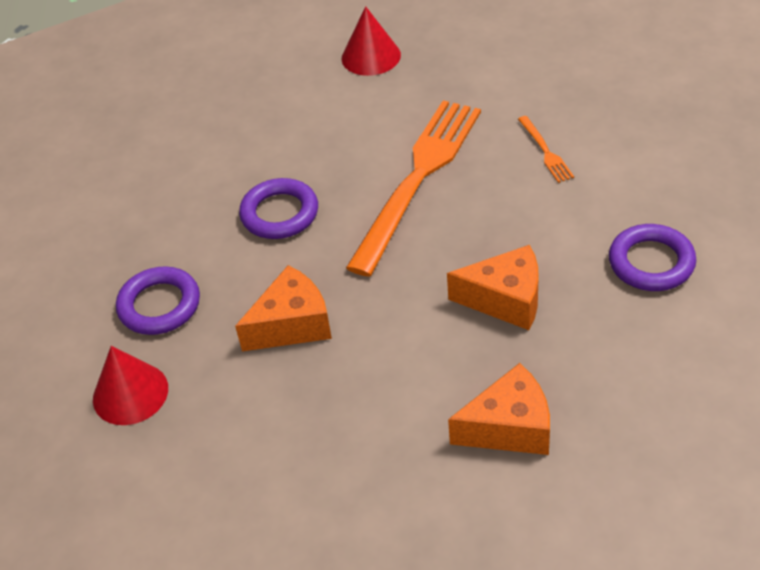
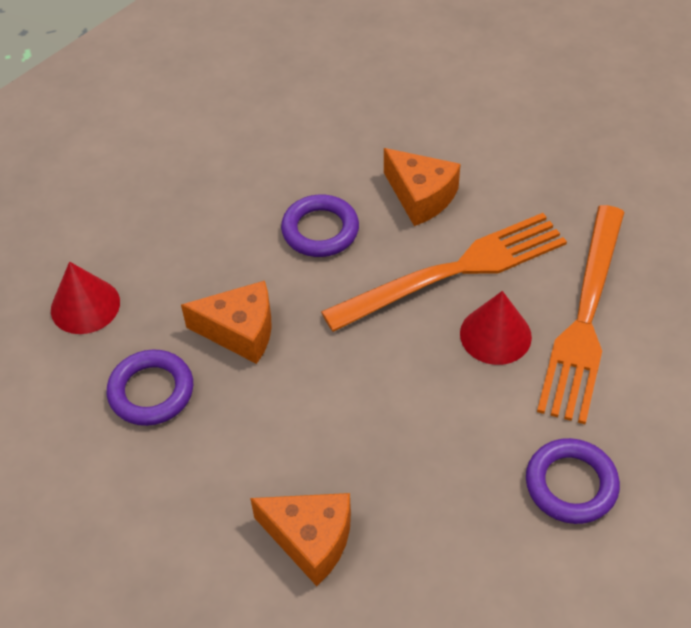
camera: 35 degrees right, 5 degrees up
(159, 305) = (167, 249): purple ring -> purple ring (151, 391)
(371, 56) = (525, 134): red cone -> red cone (495, 335)
(505, 300) = (416, 428): orange cheese -> orange cheese (421, 196)
(545, 151) = (584, 317): orange fork -> orange fork, size x2.50

